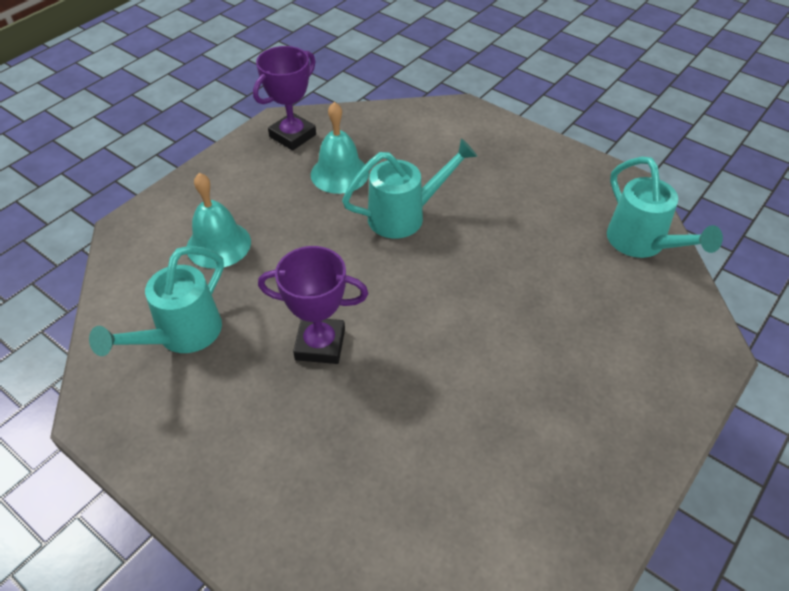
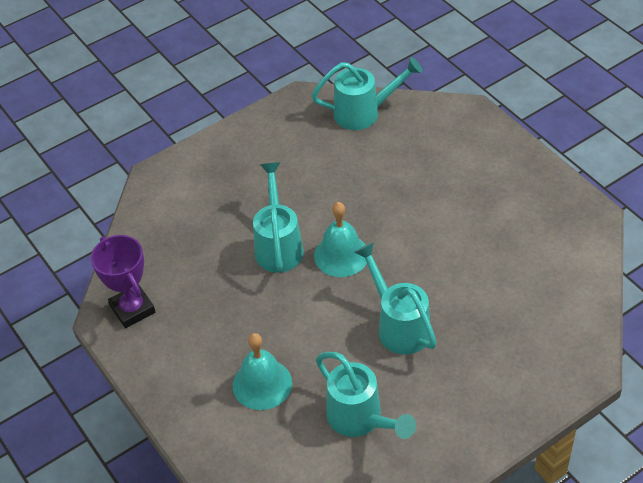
camera: 70 degrees left, 0 degrees up
(320, 344) = (399, 326): purple trophy -> turquoise watering can
(339, 173) = (205, 281): turquoise bell -> turquoise bell (341, 255)

